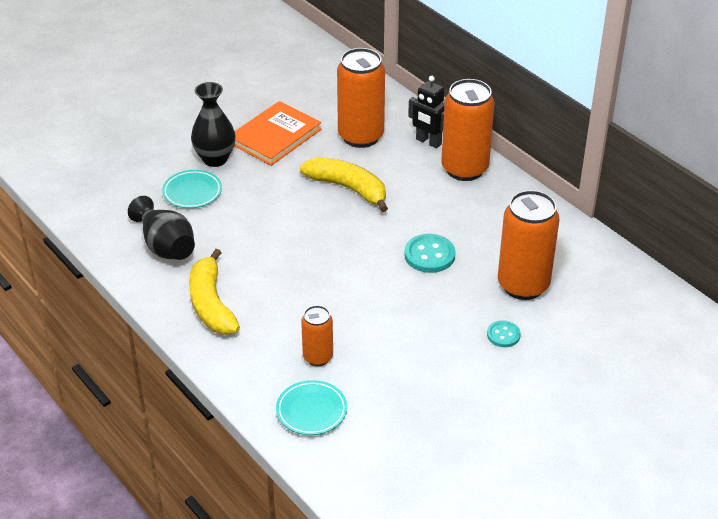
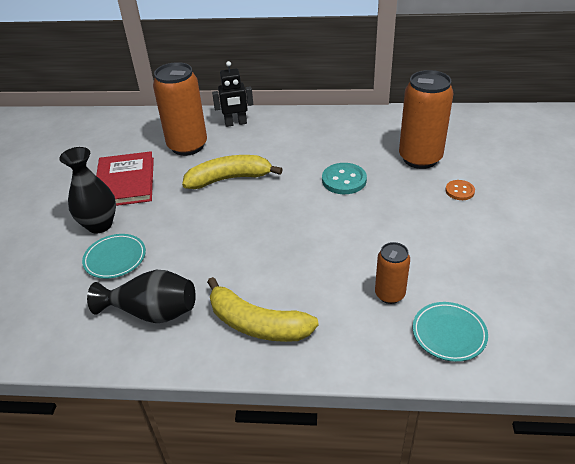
camera: 45 degrees left, 0 degrees up
(275, 136) = (125, 182): orange book -> red book
(464, 169) = (282, 123): orange can -> none
(503, 335) = (459, 191): turquoise button -> orange button

